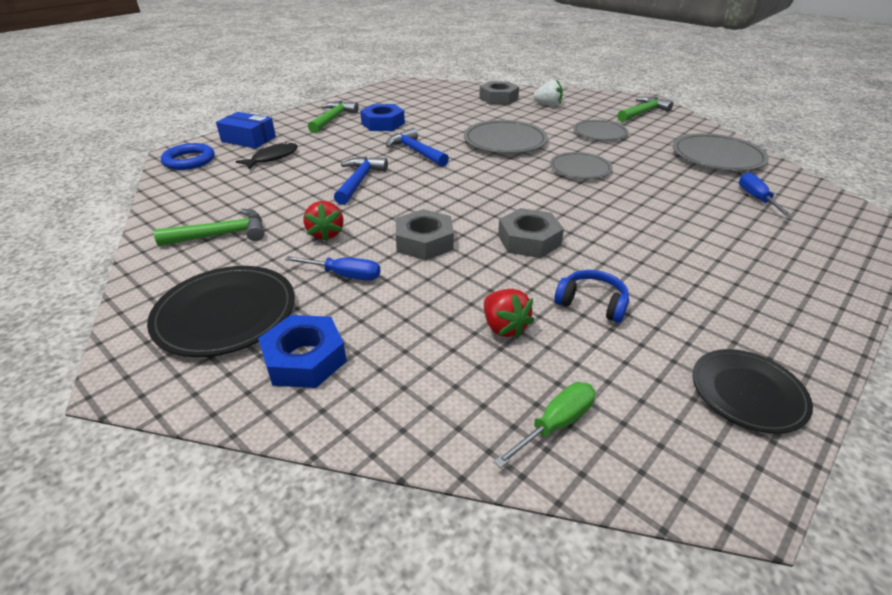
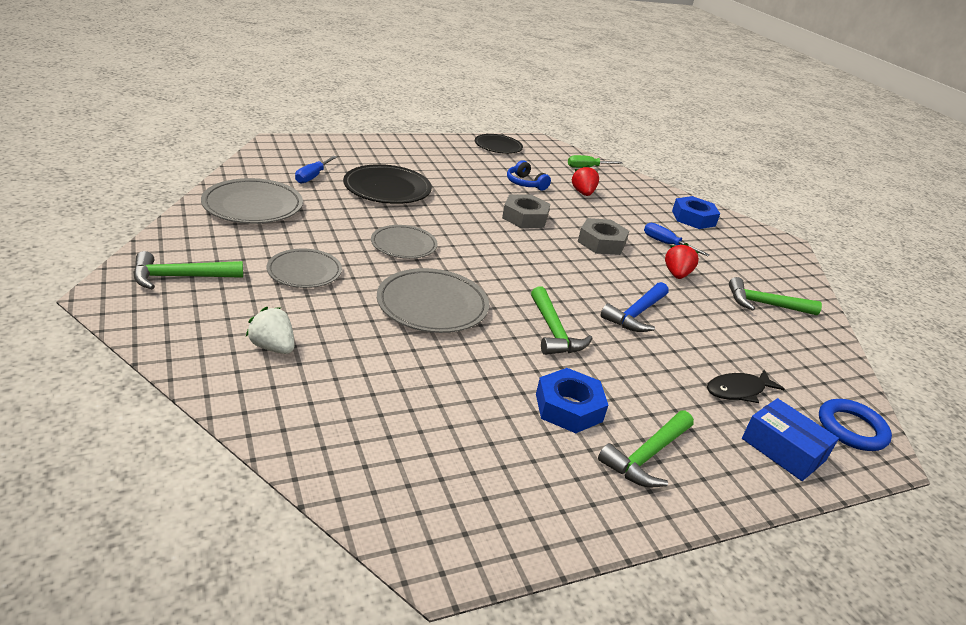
camera: 160 degrees left, 5 degrees down
(226, 314) = (742, 250): black plate -> black plate (387, 189)
(415, 151) = (553, 331): blue hammer -> green hammer
(498, 98) = (323, 399): grey nut -> none

